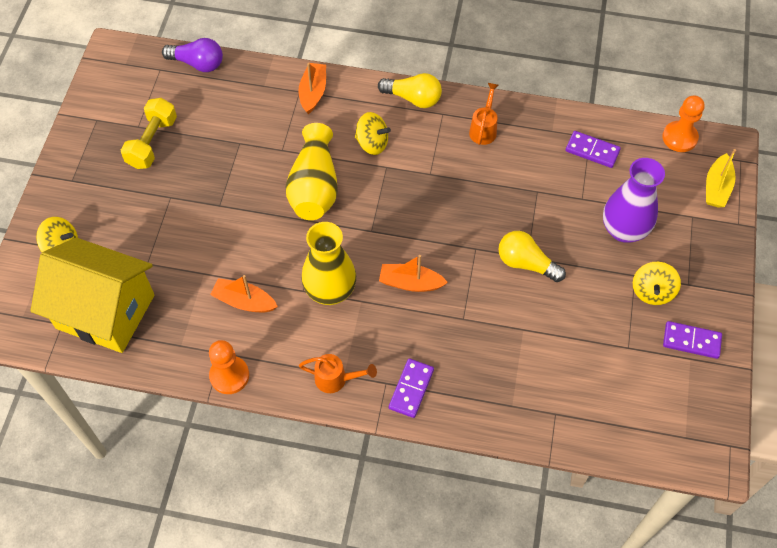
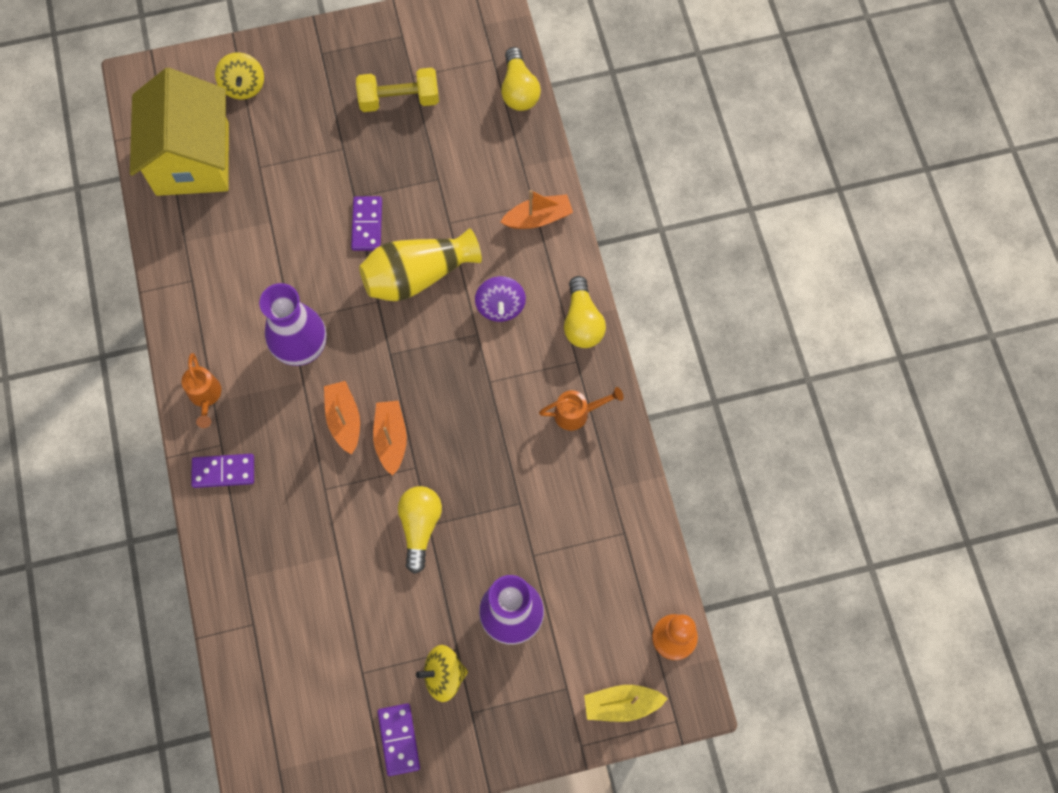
camera: 65 degrees right, 10 degrees up
(198, 63) = (519, 90): purple light bulb -> yellow light bulb
(229, 375) = (170, 299): orange pawn -> none
(244, 301) = (255, 273): orange boat -> orange boat (391, 439)
(330, 291) = (301, 346): yellow vase -> purple vase
(372, 143) = (500, 306): yellow spinning top -> purple spinning top
(592, 151) = (605, 543): purple domino -> purple domino (367, 225)

